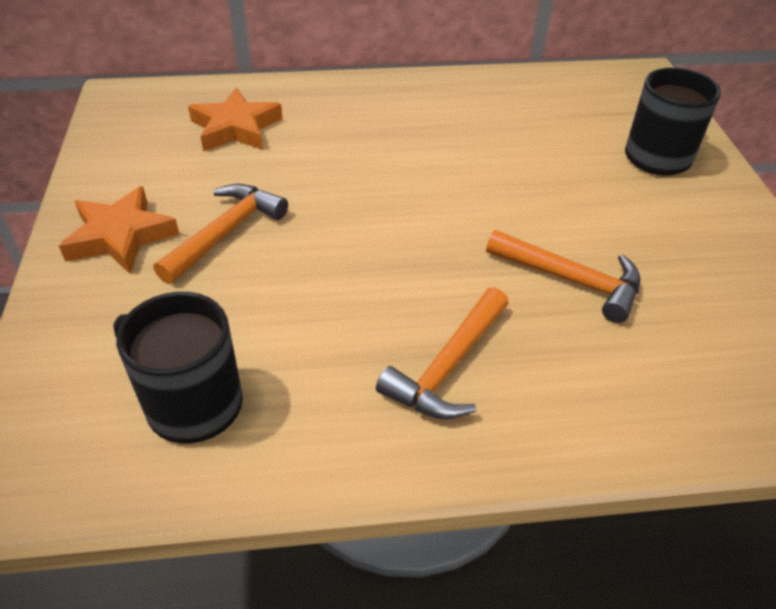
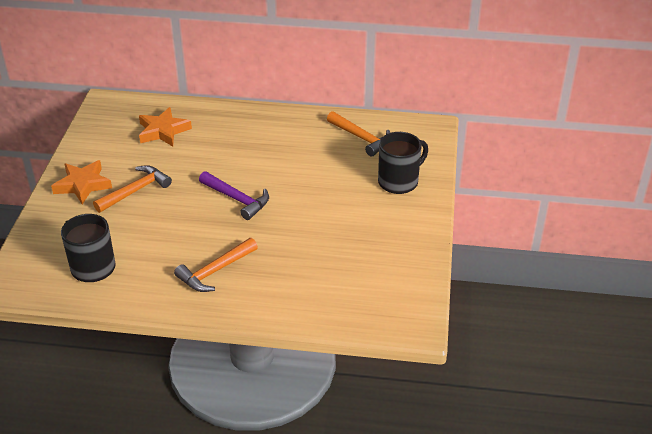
camera: 15 degrees right, 5 degrees down
(416, 221) = (237, 199): none -> purple hammer
(571, 280) = (301, 242): orange hammer -> orange hammer (361, 138)

